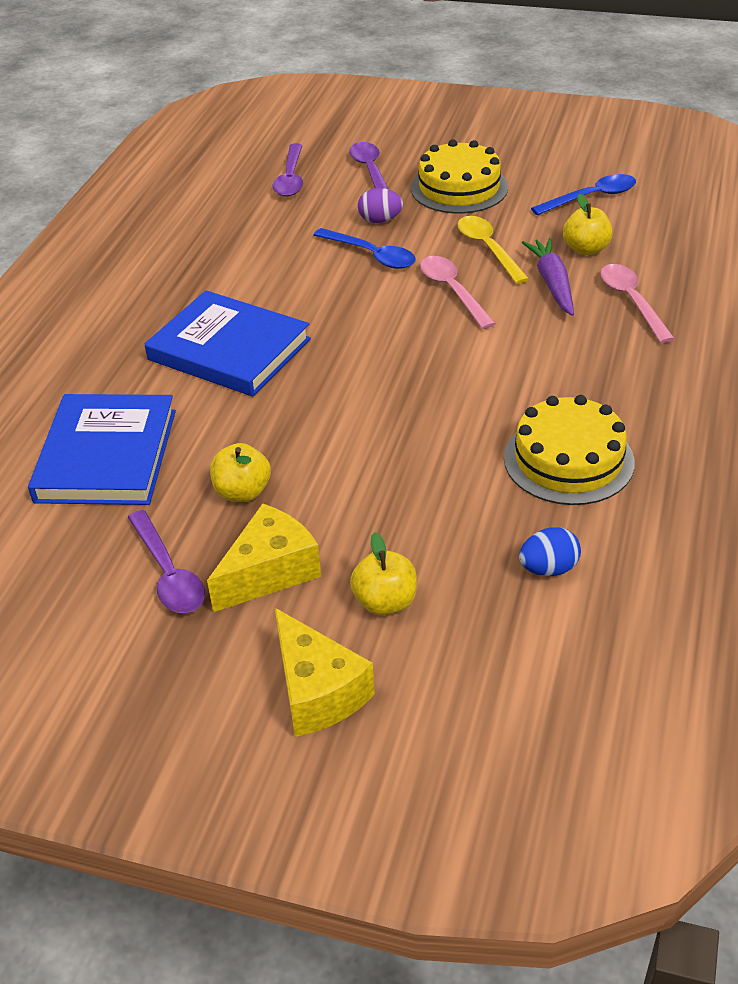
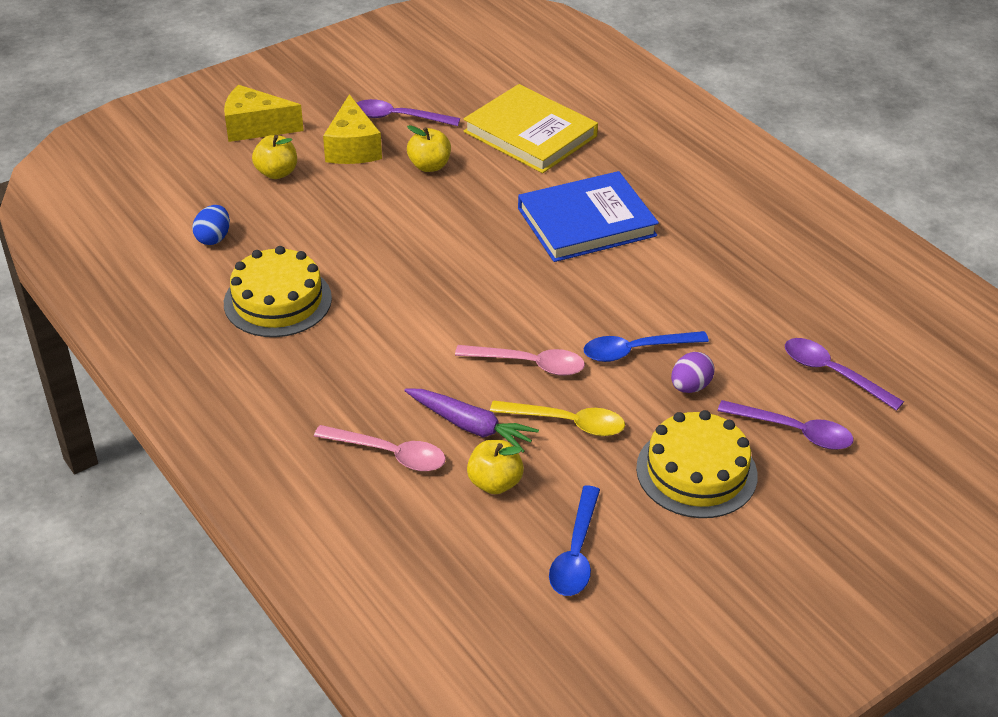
camera: 125 degrees right, 0 degrees up
(106, 455) = (530, 134): blue book -> yellow book

